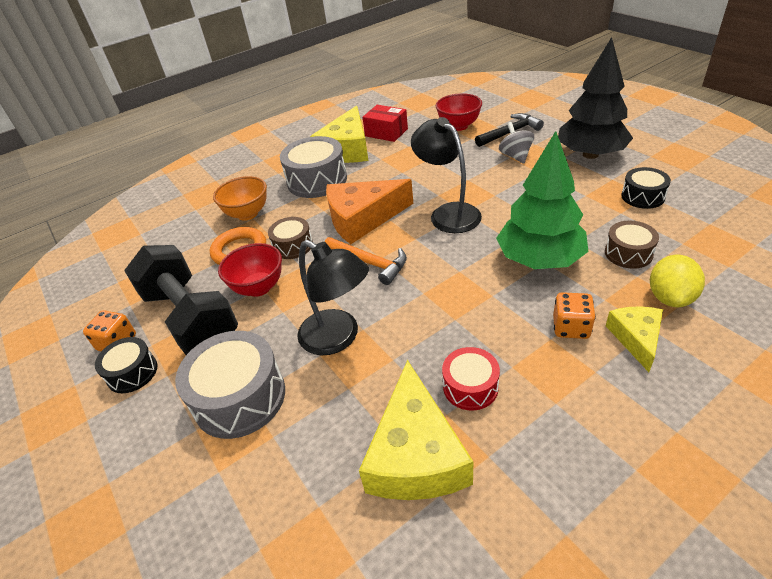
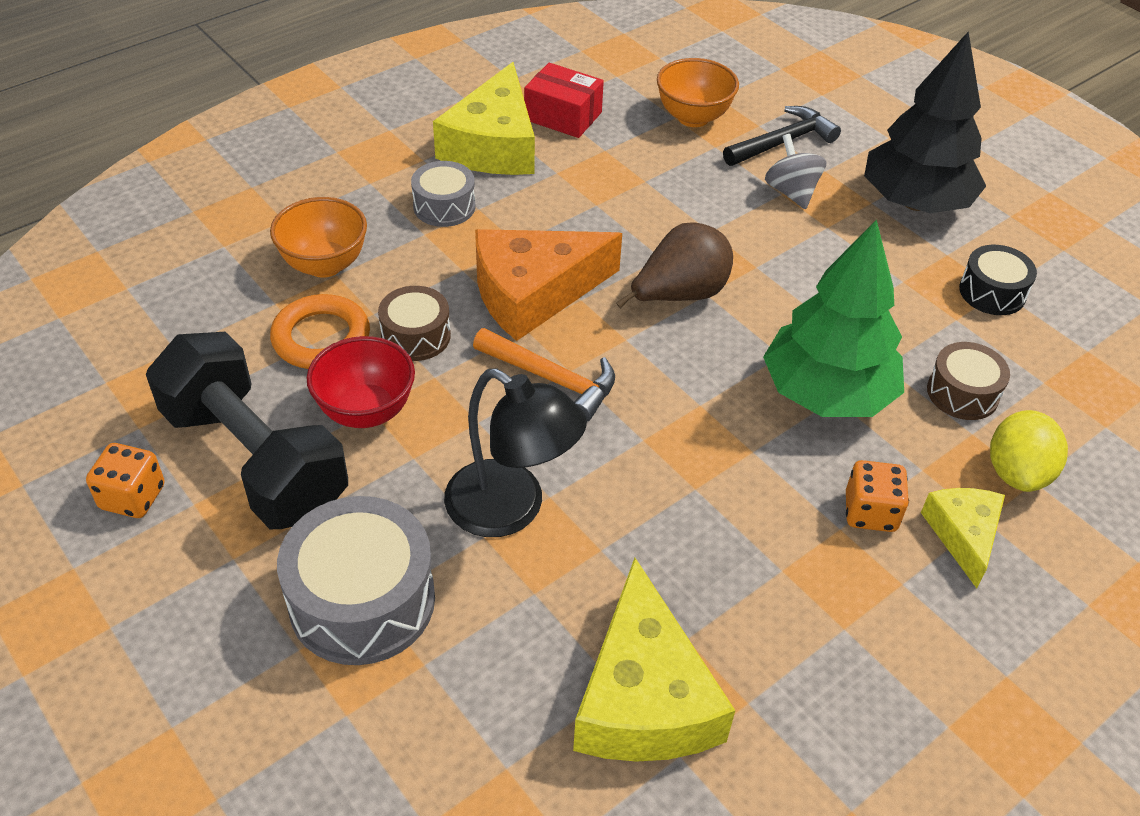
camera: 10 degrees left, 5 degrees up
(132, 372) = (171, 551): black drum -> none
(317, 180) = (444, 206): grey drum -> grey drum, size x0.57
(448, 213) = (679, 295): black lamp -> brown pear
(459, 126) = (693, 117): red bowl -> orange bowl
(470, 387) = (721, 599): red drum -> none

